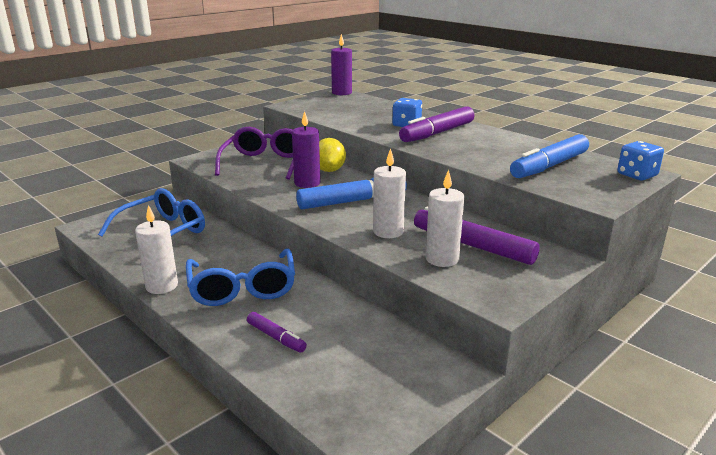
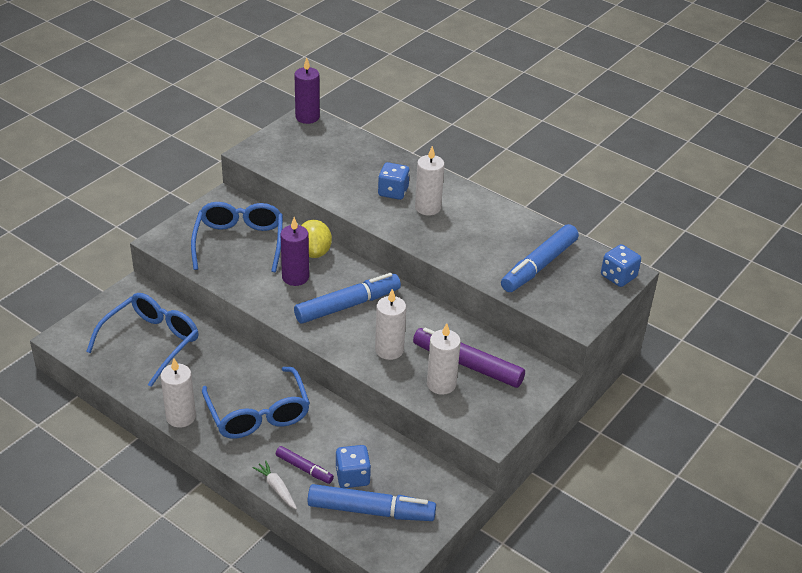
camera: 10 degrees left, 15 degrees up
(238, 353) = (276, 488): none -> white carrot
(264, 163) = (239, 243): purple glasses -> blue glasses
(330, 349) = (352, 477): none -> blue dice
(344, 384) = (370, 510): none -> blue marker
(438, 133) = (428, 207): purple marker -> white candle

